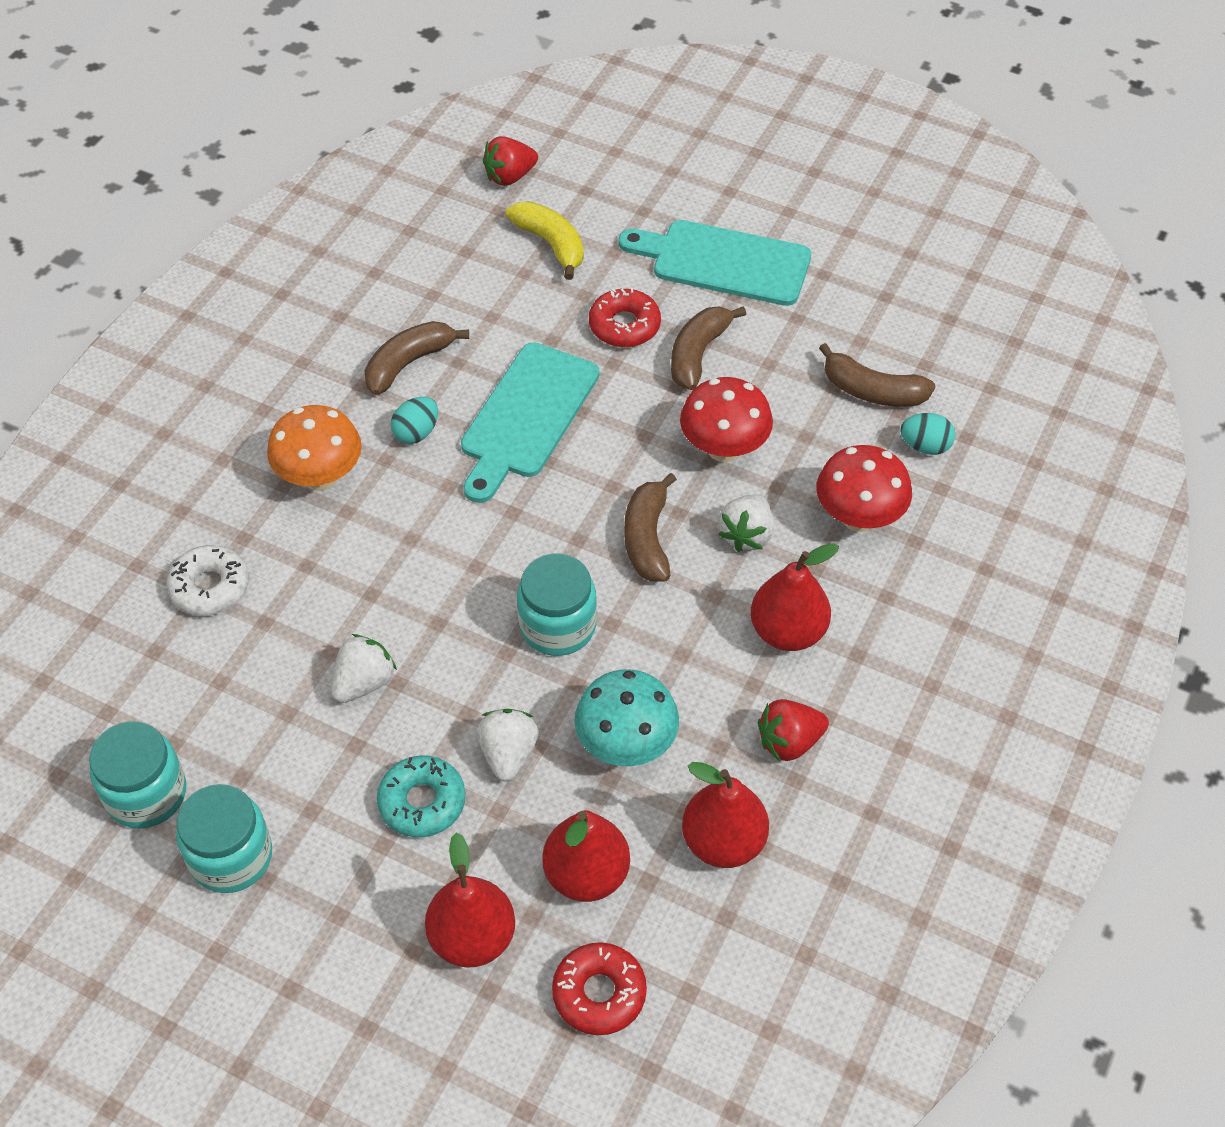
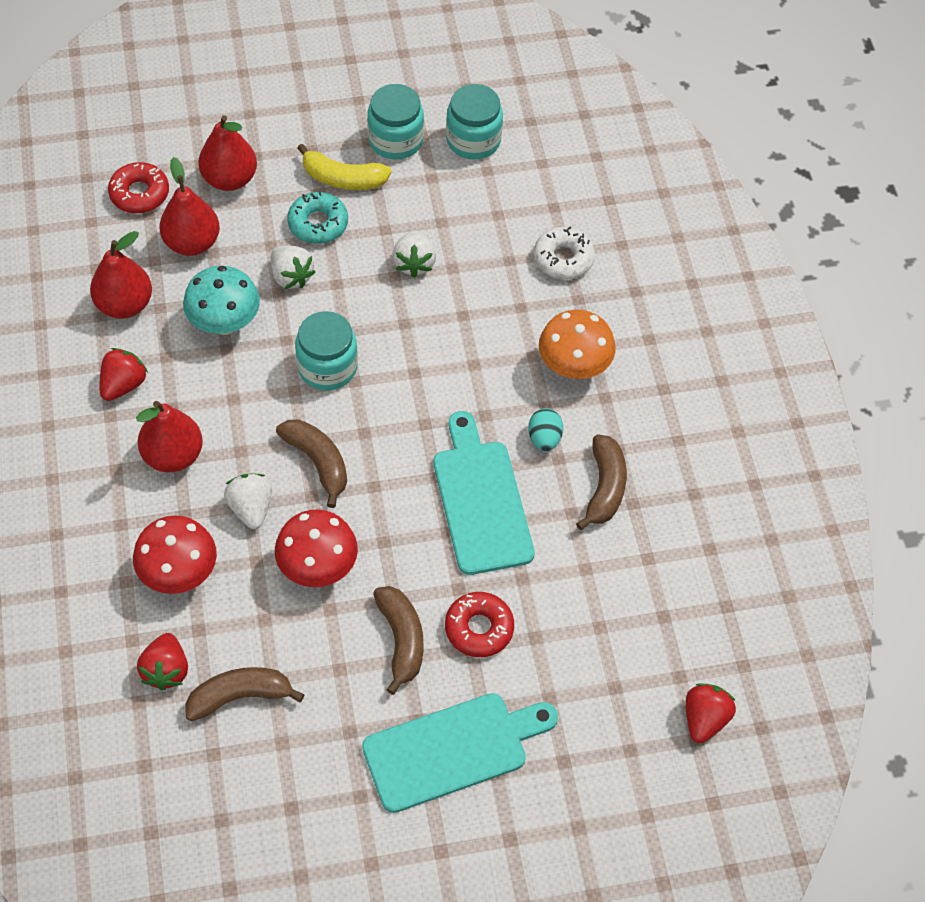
camera: 140 degrees right, 5 degrees up
(551, 244) = (605, 670): yellow banana -> yellow banana (343, 179)
(925, 446) = (166, 670): turquoise egg -> red strawberry

